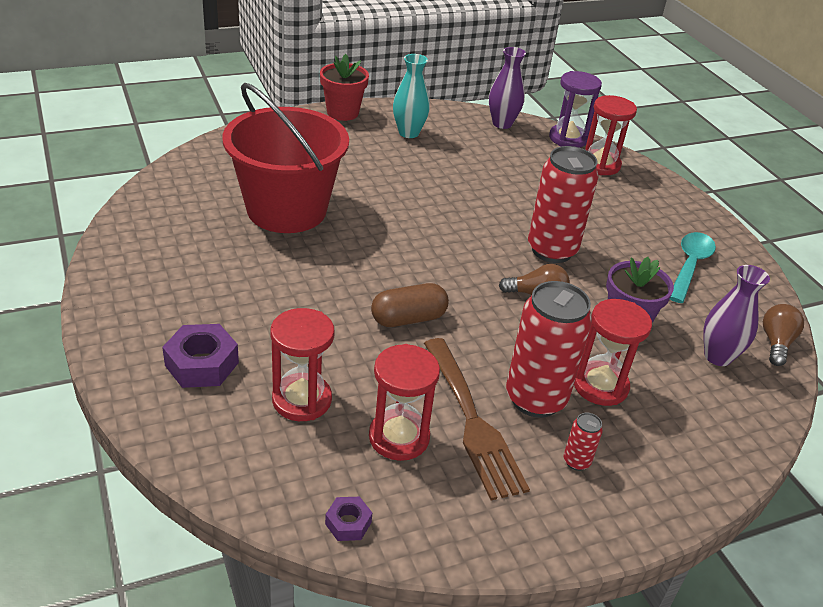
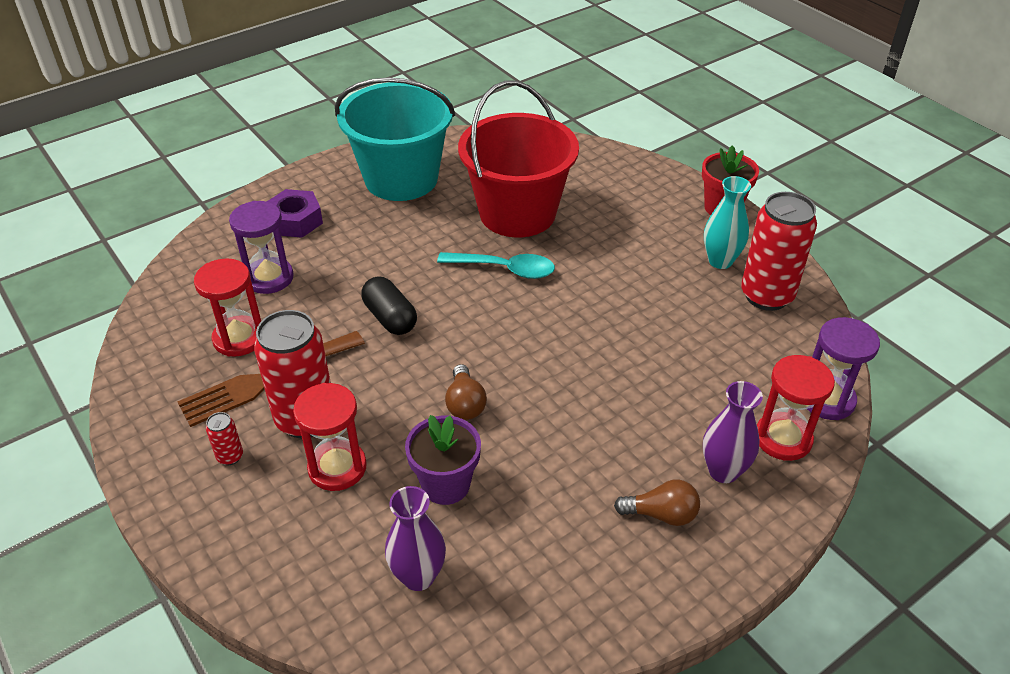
camera: 80 degrees right, 5 degrees up
(174, 269) = (401, 179): none -> turquoise bucket
(302, 400) = (269, 278): red hourglass -> purple hourglass
(348, 523) = (148, 328): purple nut -> none
(408, 319) = (390, 318): brown capsule -> black capsule
(502, 124) = (810, 332): purple vase -> purple vase (723, 471)
(552, 250) = (554, 408): red can -> red can (766, 296)
(689, 266) = (593, 547): turquoise spoon -> turquoise spoon (504, 269)
(776, 343) = (467, 644): brown light bulb -> brown light bulb (661, 514)

